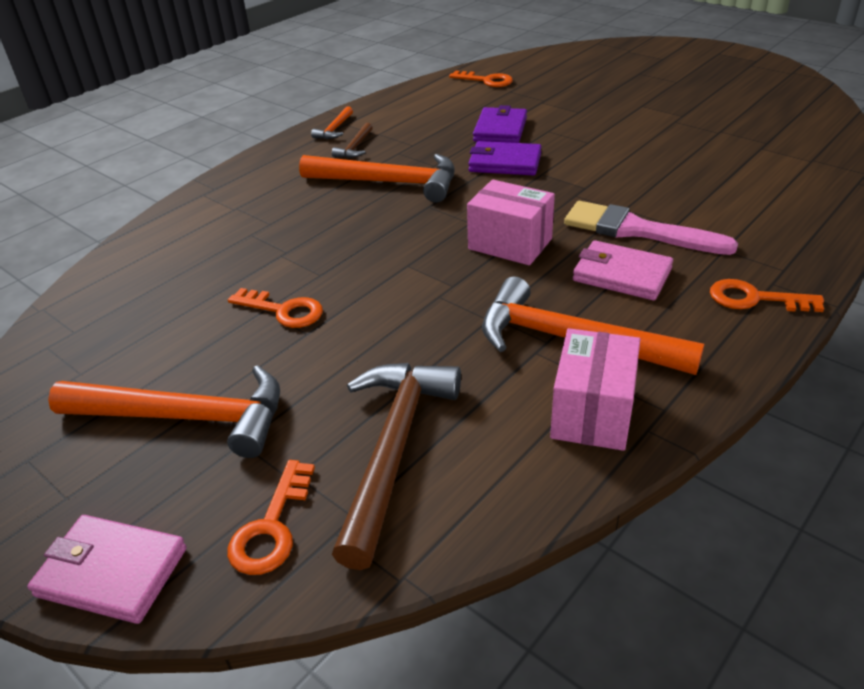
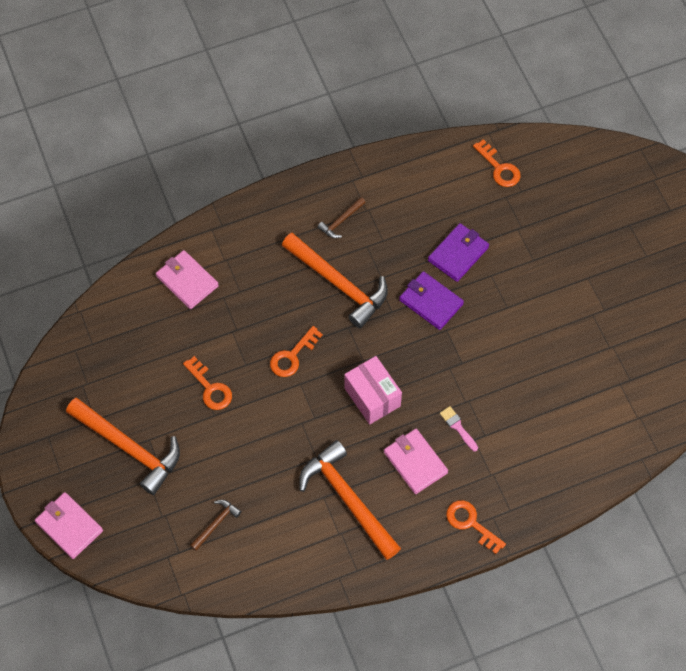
camera: 25 degrees right, 25 degrees up
(193, 237) = (187, 281): none -> pink wallet
(271, 527) = (142, 539): orange key -> orange key (292, 356)
(334, 129) = (340, 185): orange hammer -> none
(394, 449) = (216, 523): brown hammer -> brown hammer, size x0.46
(592, 412) = (321, 553): pink box -> none
(638, 230) = (458, 427): pink brush -> pink brush, size x0.45

